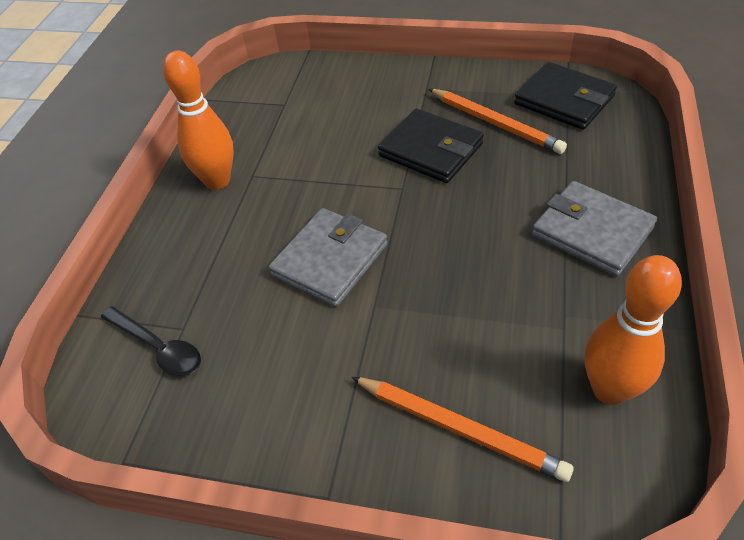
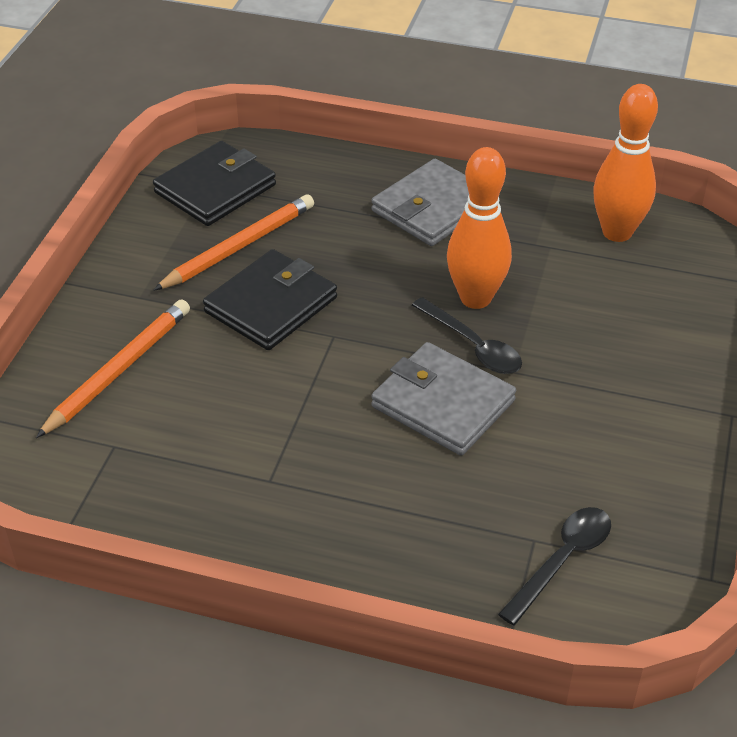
camera: 90 degrees left, 5 degrees down
(217, 181) = (271, 519): orange bowling pin -> orange bowling pin (475, 298)
(402, 275) = (473, 346): none -> black spoon
(460, 429) = (658, 324): orange pencil -> orange pencil (119, 370)

